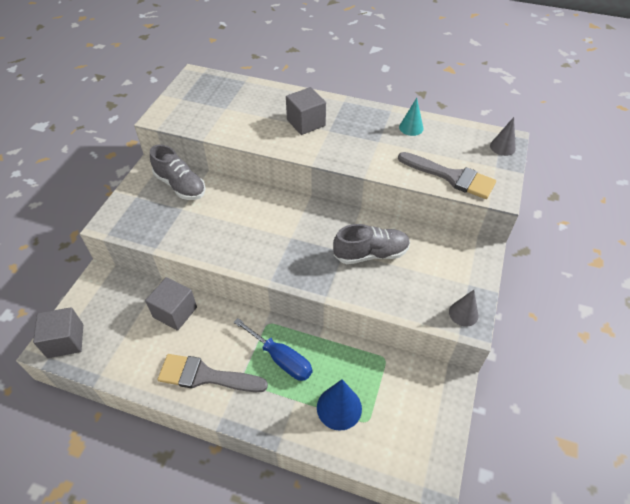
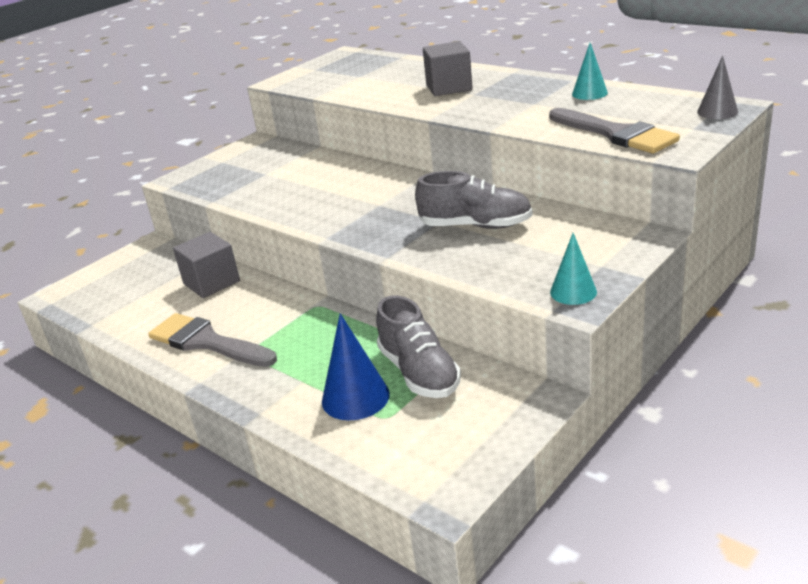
camera: 25 degrees right, 20 degrees down
(65, 341) = (77, 292): grey cube -> none
(180, 185) = (278, 156): grey shoe -> grey shoe (419, 372)
(281, 359) = (310, 340): blue screwdriver -> none
(463, 313) = (573, 292): grey cone -> turquoise cone

